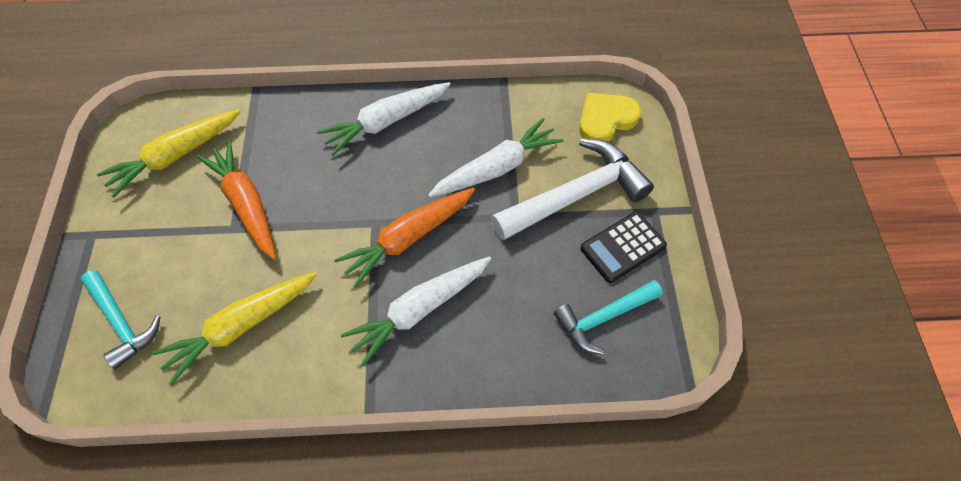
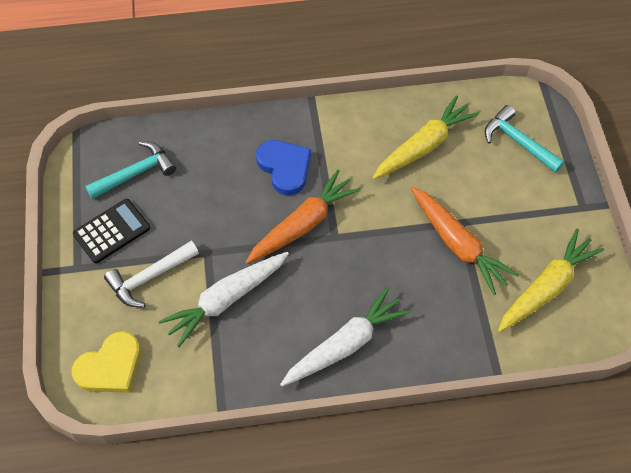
camera: 175 degrees right, 0 degrees up
(419, 310) = (285, 168): white carrot -> blue heart
(576, 195) = (149, 278): white hammer -> white hammer, size x0.62

